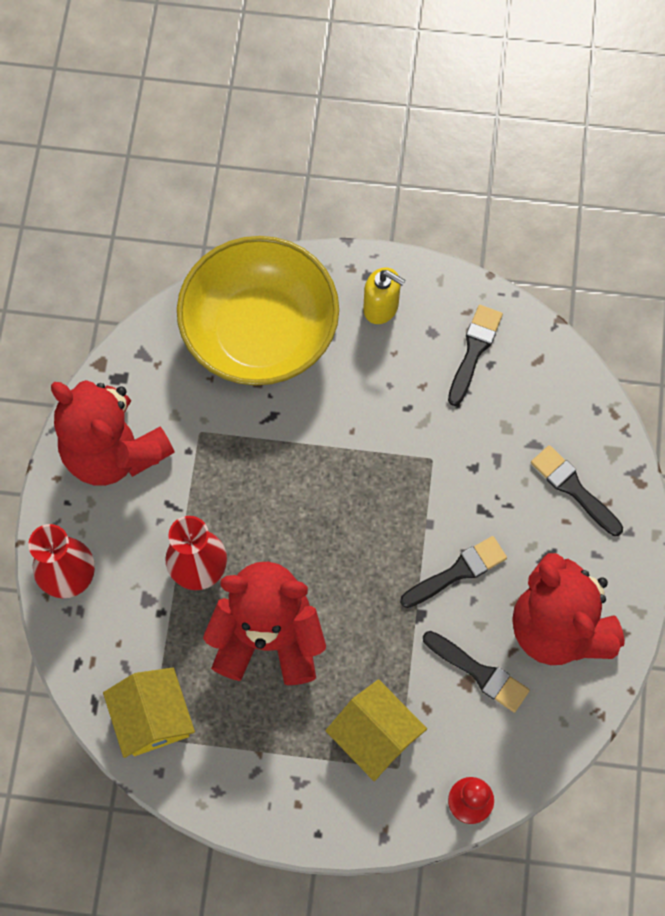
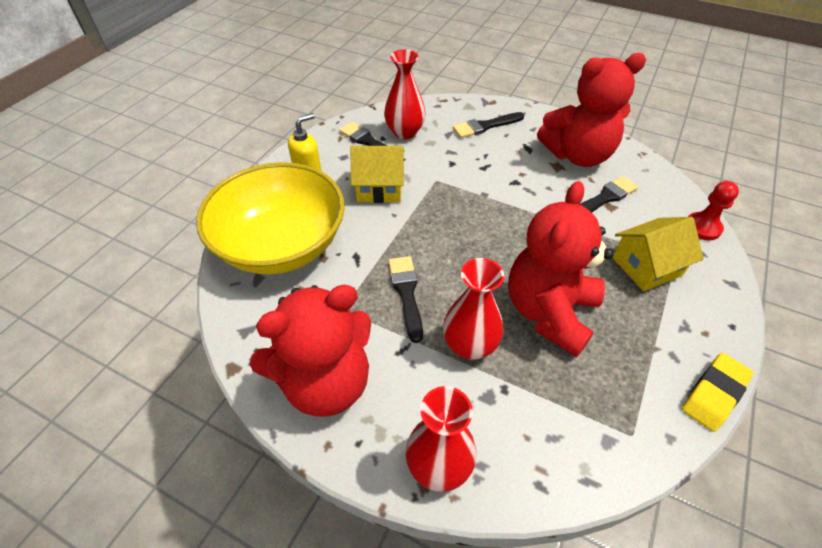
camera: 70 degrees left, 20 degrees down
(152, 718) = (612, 428): yellow house -> yellow house (379, 188)
(222, 813) = (714, 394): none -> yellow eraser
(457, 572) = (525, 189): black brush -> black brush (406, 293)
(514, 387) = (405, 132): none -> red vase

